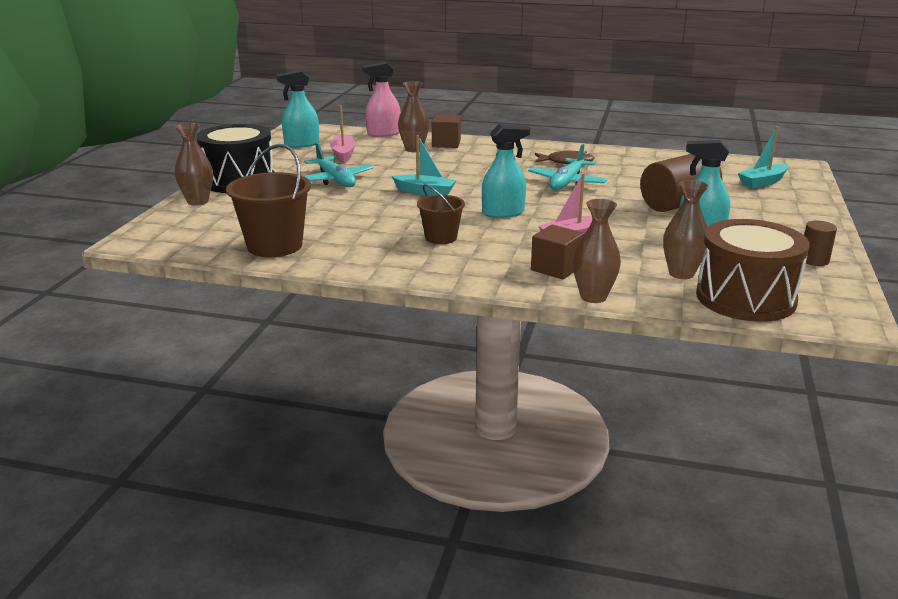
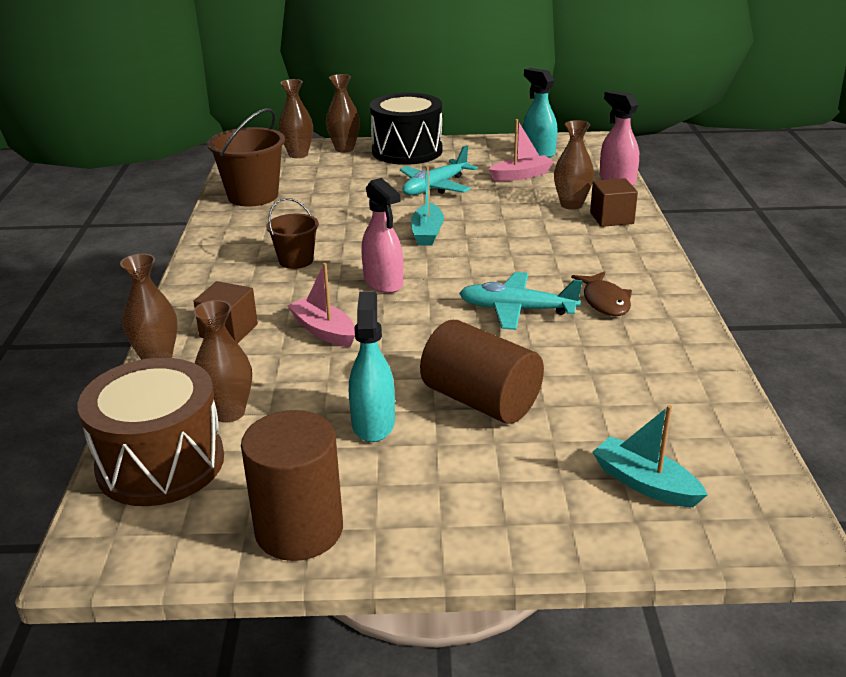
camera: 75 degrees right, 5 degrees up
(185, 220) = (298, 154): none -> brown vase
(503, 213) = (383, 283): turquoise spray bottle -> pink spray bottle
(814, 260) = (299, 529): brown cylinder -> brown cylinder, size x2.00

